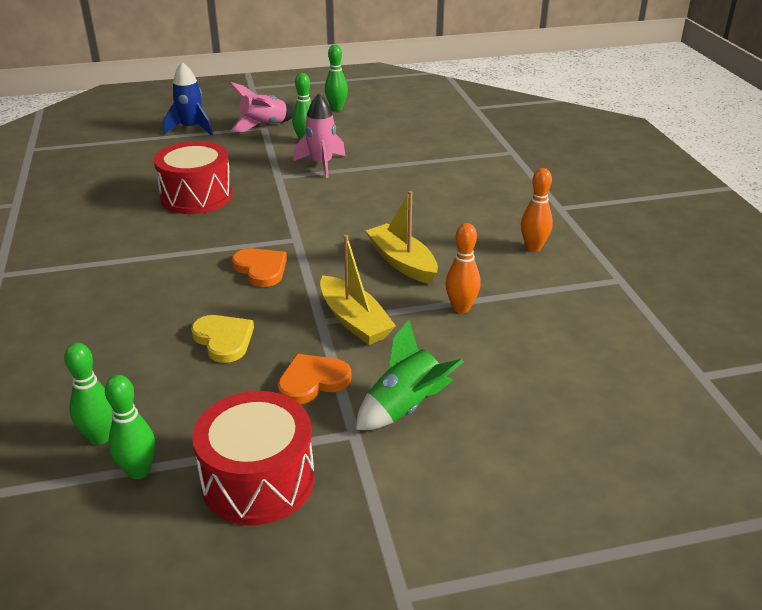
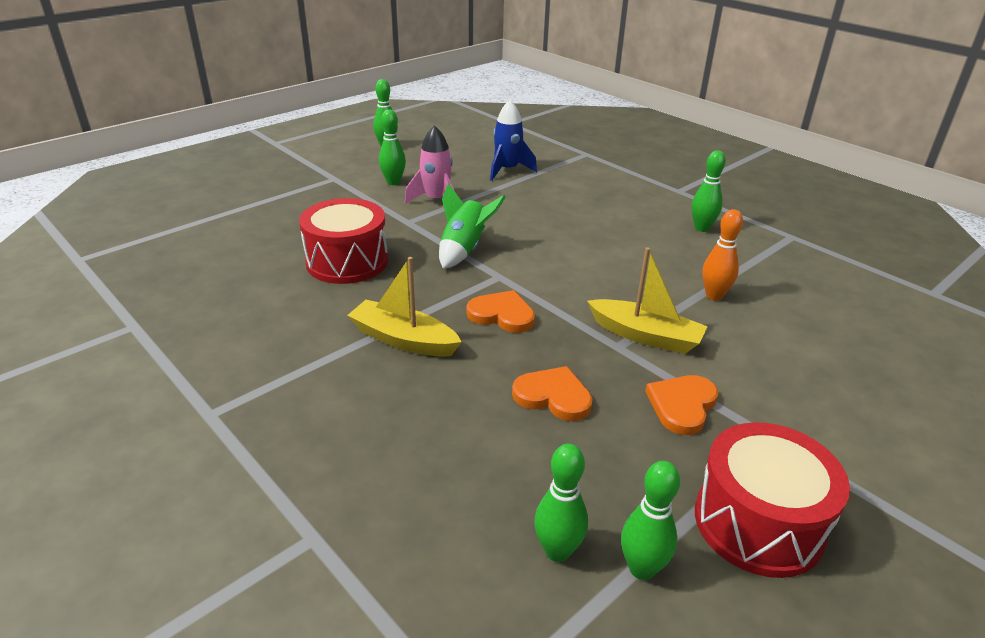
camera: 30 degrees left, 0 degrees up
(191, 129) = (257, 195): blue rocket -> blue rocket (507, 170)
(223, 340) = (553, 396): yellow heart -> orange heart
(264, 126) = (333, 177): pink rocket -> none
(402, 262) = (618, 270): yellow boat -> yellow boat (403, 340)
(405, 408) = (784, 399): green rocket -> green rocket (464, 250)
(533, 247) = (702, 228): orange bowling pin -> green bowling pin

